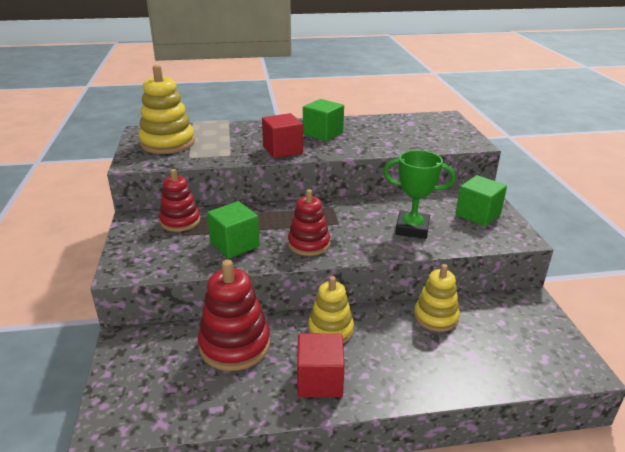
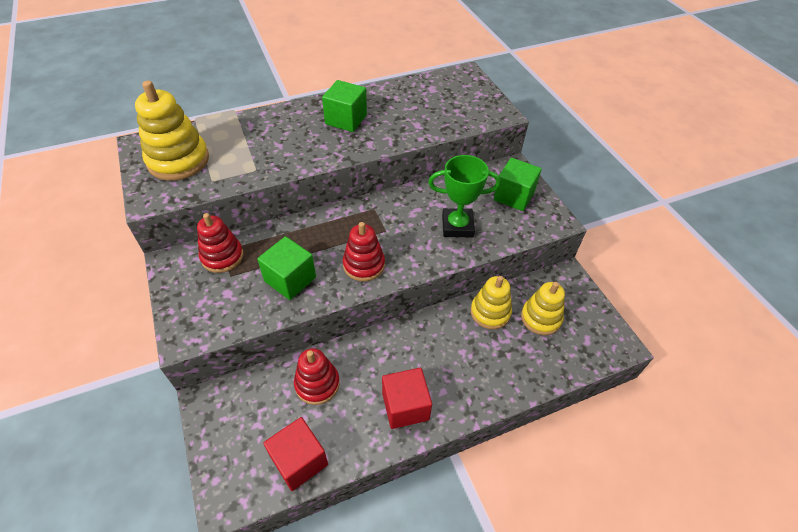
camera: 15 degrees left, 20 degrees up
(235, 345) = (317, 384): red stacking toy -> red stacking toy, size x0.67
(282, 150) = (310, 153): red cube -> red cube (299, 461)
(330, 330) = (401, 347): yellow stacking toy -> yellow stacking toy (541, 318)

